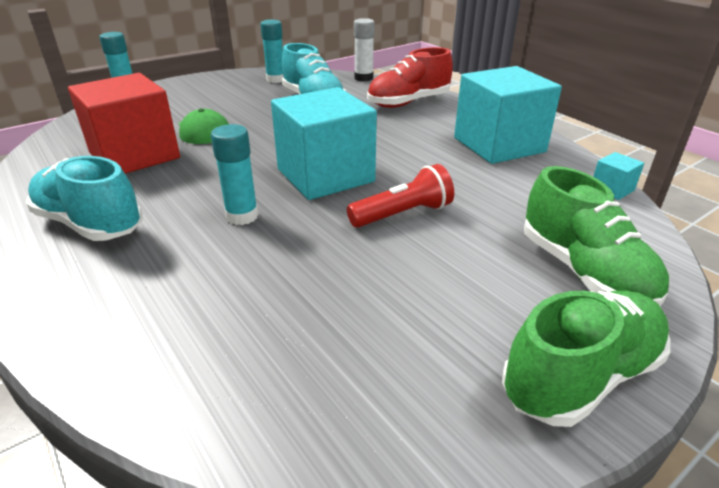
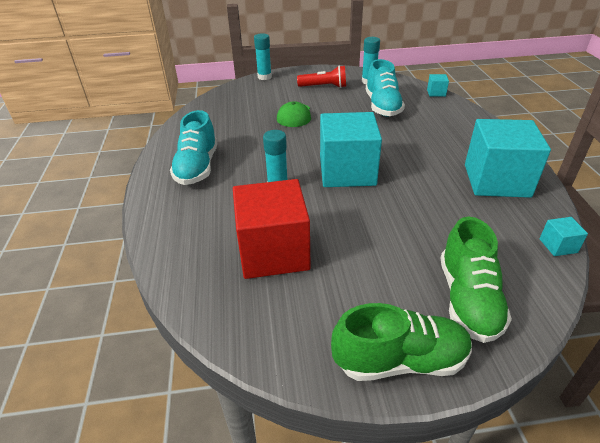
camera: 30 degrees right, 5 degrees up
(90, 224) = (197, 167): turquoise shoe -> turquoise shoe turned 150 degrees counterclockwise
(134, 155) = (244, 125): red cube -> red cube (273, 252)
(363, 78) = (436, 93): white glue stick -> turquoise cube
(402, 214) = (376, 216): red flashlight -> red flashlight (324, 87)
(408, 103) = (454, 124): red shoe -> none

